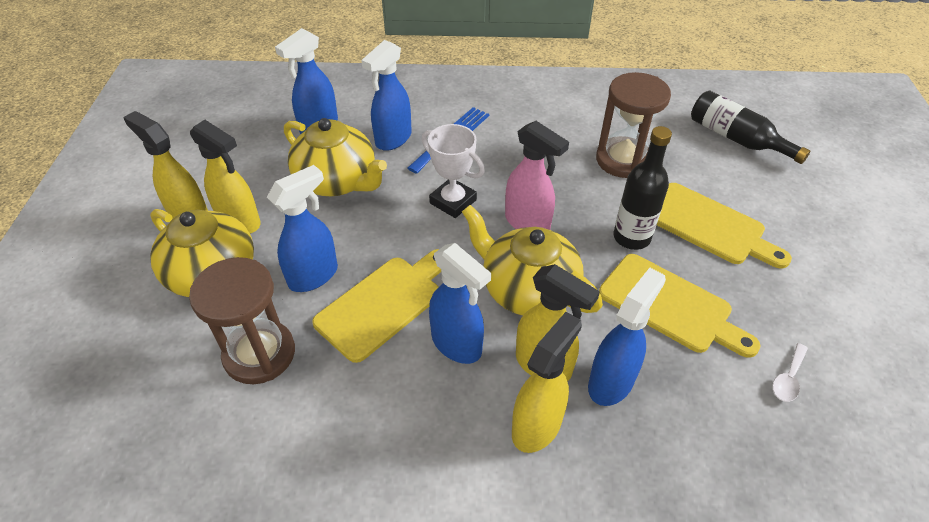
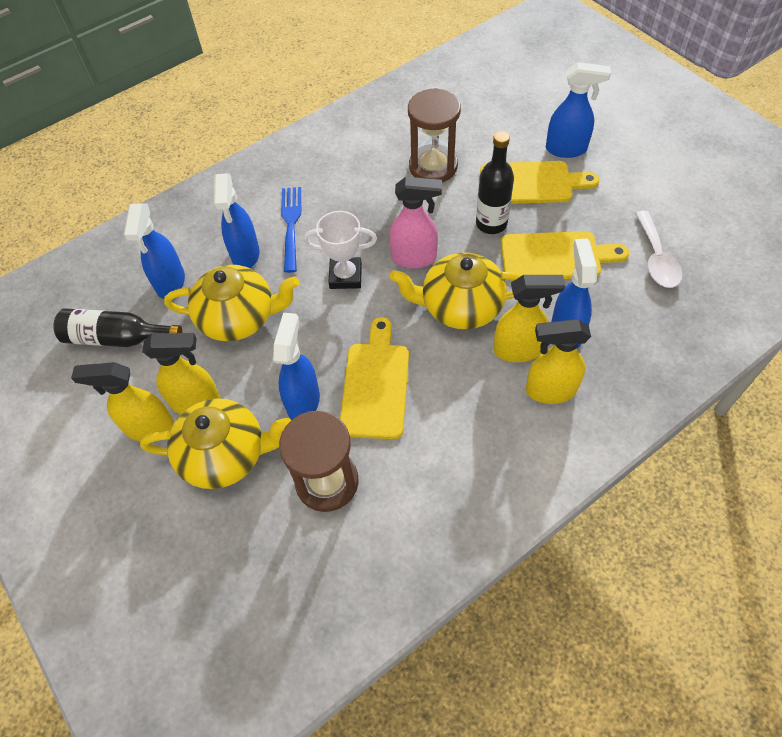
camera: 35 degrees left, 10 degrees up
(457, 344) = (453, 376): blue spray bottle -> blue spray bottle (566, 149)
(537, 426) = (550, 390): yellow spray bottle -> yellow spray bottle turned 90 degrees counterclockwise
(736, 139) = (492, 103): black bottle -> black bottle (117, 338)
(788, 379) = (656, 258): white spoon -> white spoon, size x1.76

